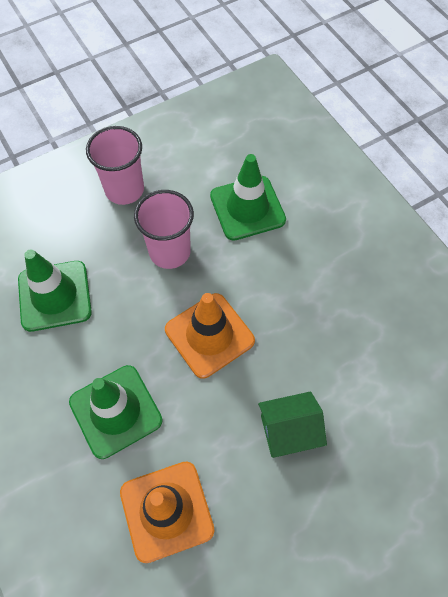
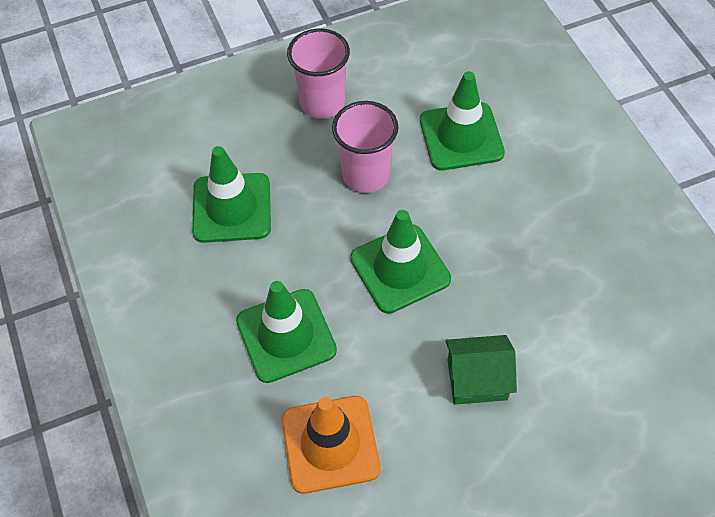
camera: 10 degrees right, 5 degrees down
(209, 335) = (400, 269): orange traffic cone -> green traffic cone

